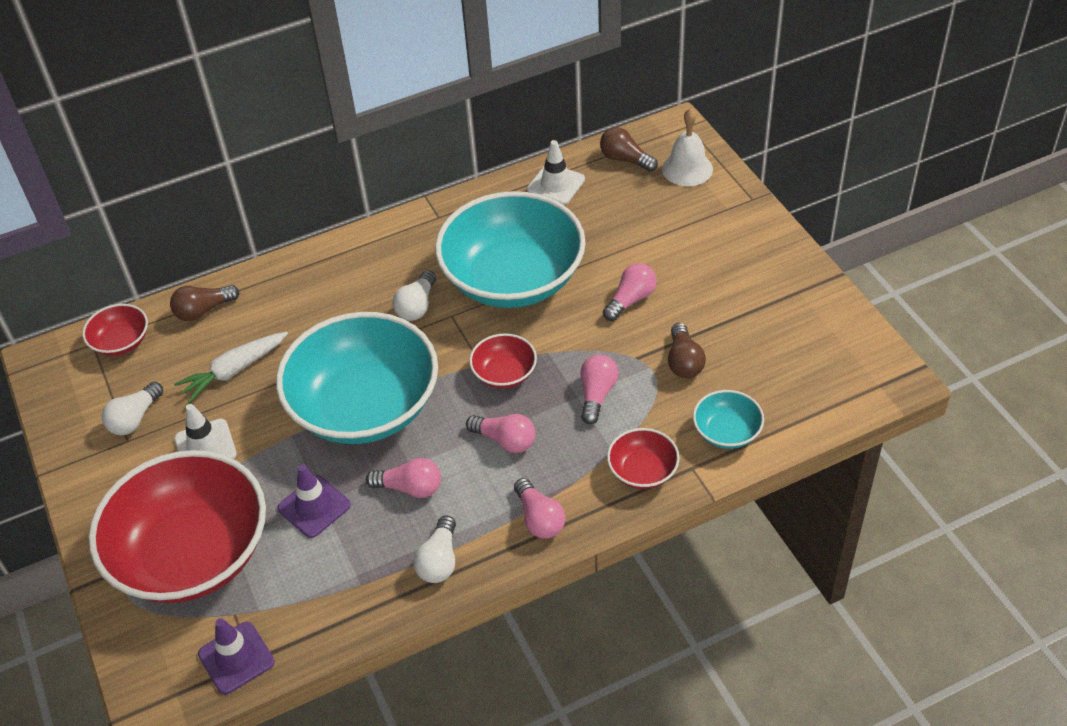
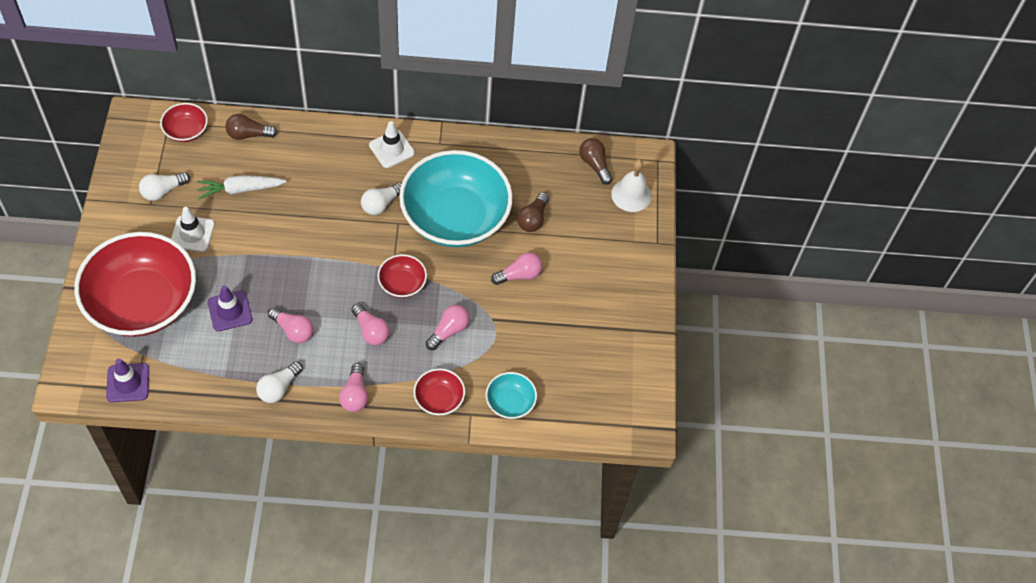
camera: 20 degrees right, 10 degrees up
(365, 406) = (302, 259): turquoise bowl -> none
(556, 184) = (534, 160): white traffic cone -> white traffic cone (391, 149)
(684, 361) = (520, 338): brown light bulb -> brown light bulb (533, 219)

